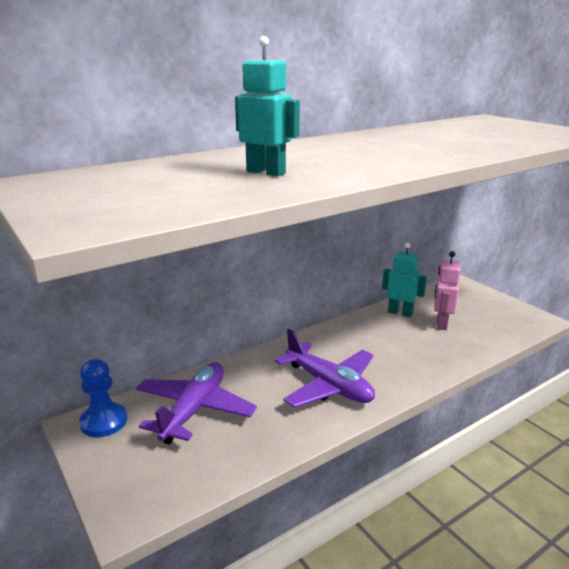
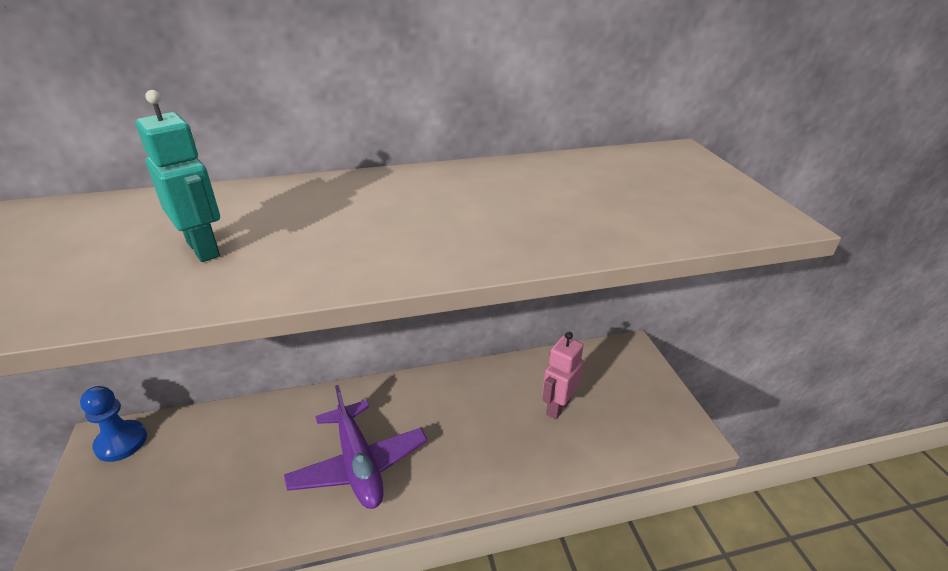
camera: 20 degrees right, 10 degrees up
(194, 410) = (207, 454): purple plane -> none
(400, 312) = (521, 376): turquoise robot -> none

